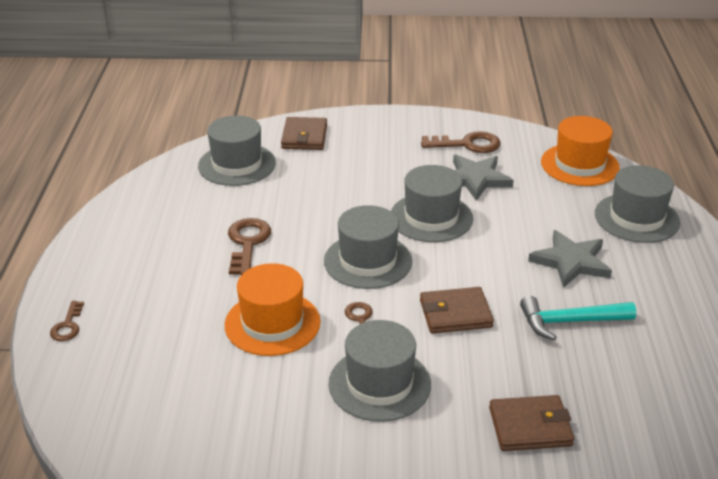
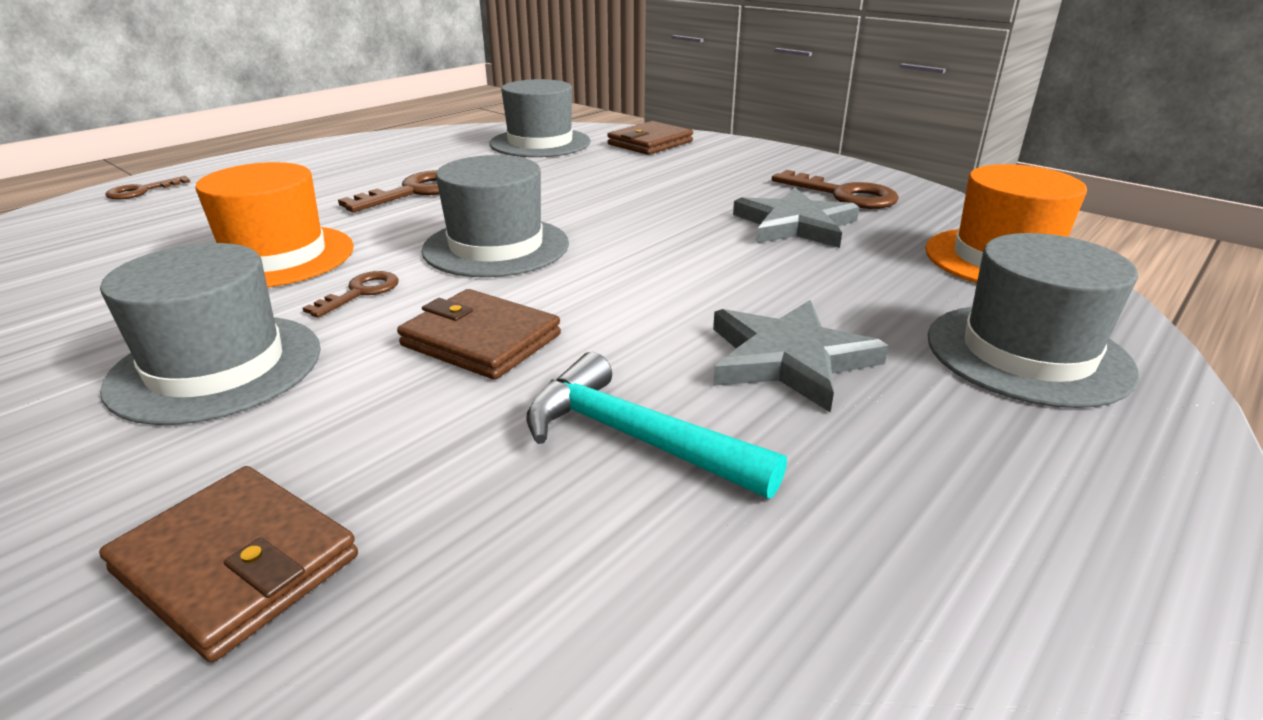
camera: 40 degrees right, 5 degrees down
(431, 217) = (659, 238): grey hat -> none

